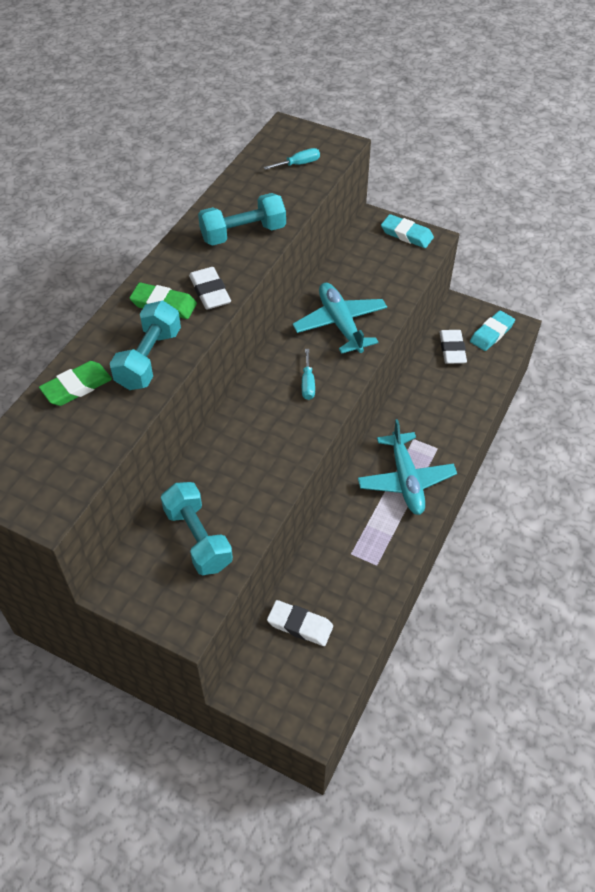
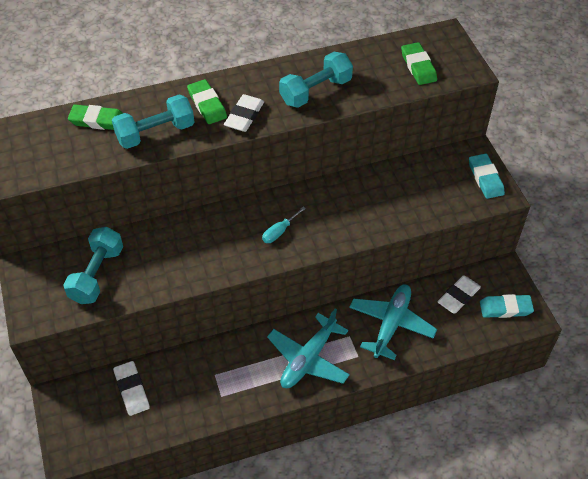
camera: 45 degrees right, 0 degrees up
(243, 233) = (315, 91): turquoise dumbbell -> turquoise dumbbell turned 60 degrees counterclockwise
(298, 164) = (418, 66): turquoise screwdriver -> green eraser
(340, 324) = (352, 208): turquoise plane -> turquoise plane (391, 324)

